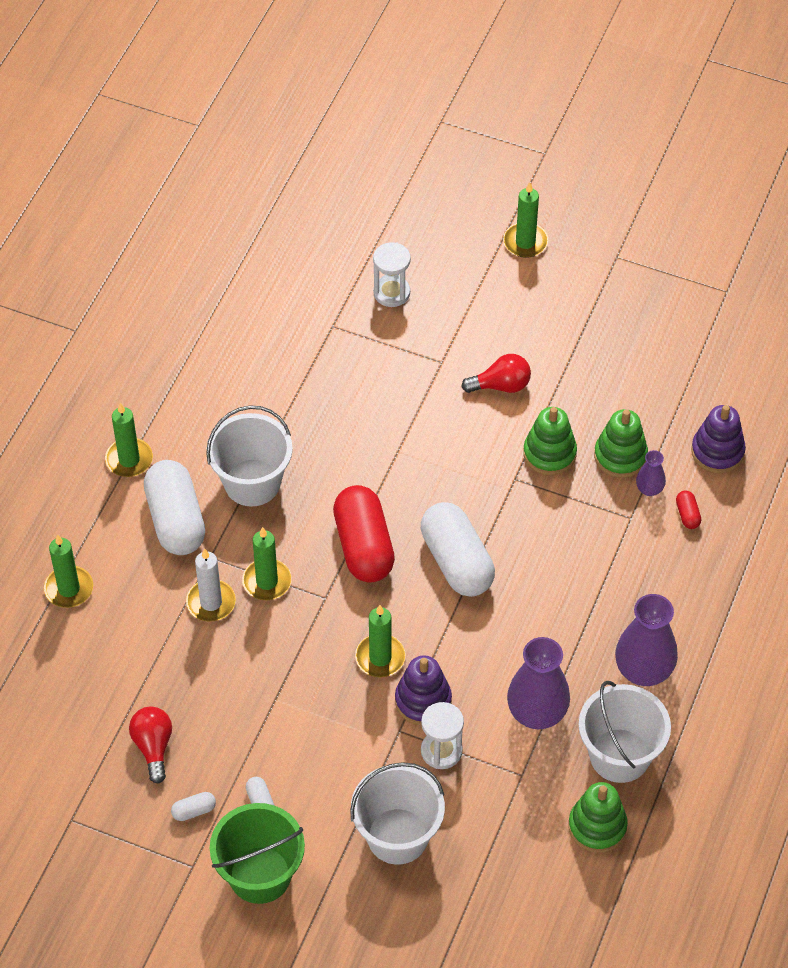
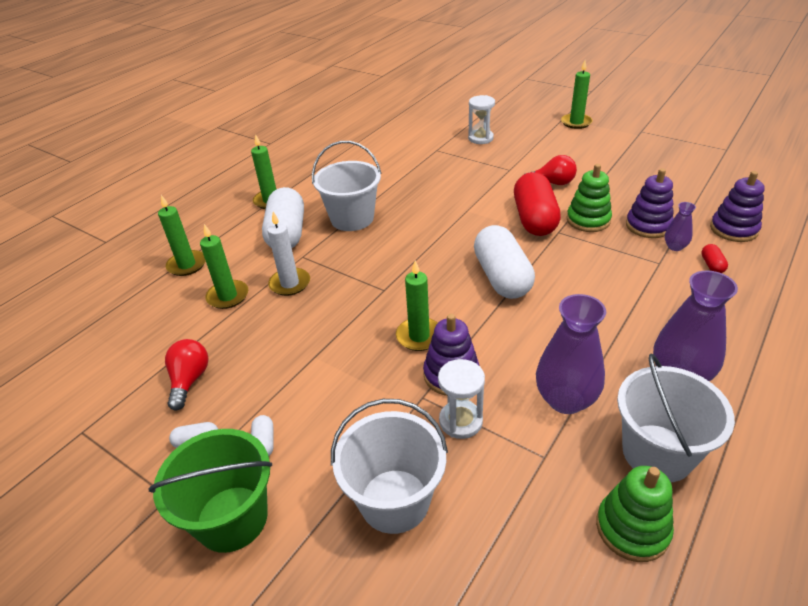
camera: 15 degrees right, 15 degrees down
(267, 581) = (340, 275): green candle -> green candle (228, 296)
(363, 546) = (425, 261): red capsule -> red capsule (534, 219)
(620, 456) = (648, 226): green stacking toy -> purple stacking toy

